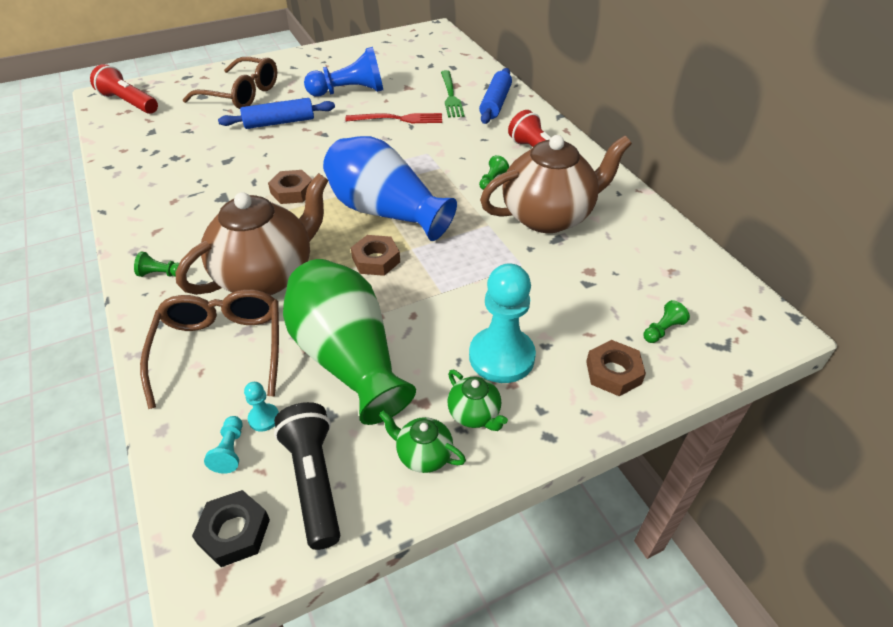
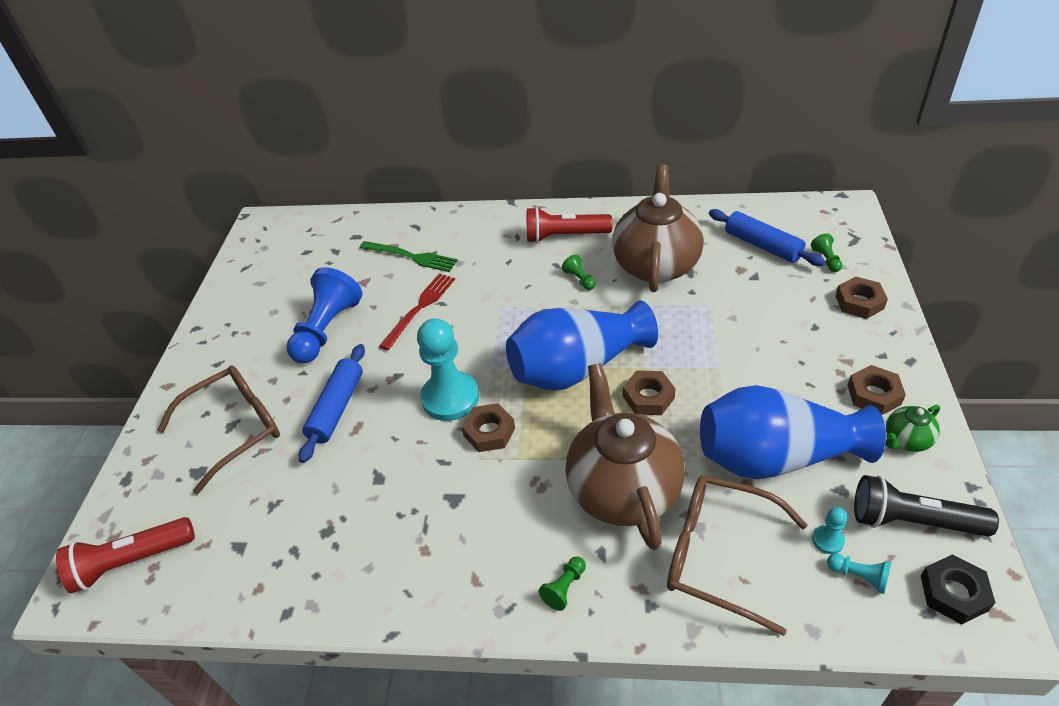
camera: 55 degrees left, 0 degrees up
(348, 358) = (775, 457): green vase -> blue vase
(474, 414) = (874, 394): green teapot -> brown nut
(495, 103) = (453, 232): blue rolling pin -> blue rolling pin (762, 246)
(501, 356) = (816, 356): turquoise pawn -> turquoise pawn (450, 398)

